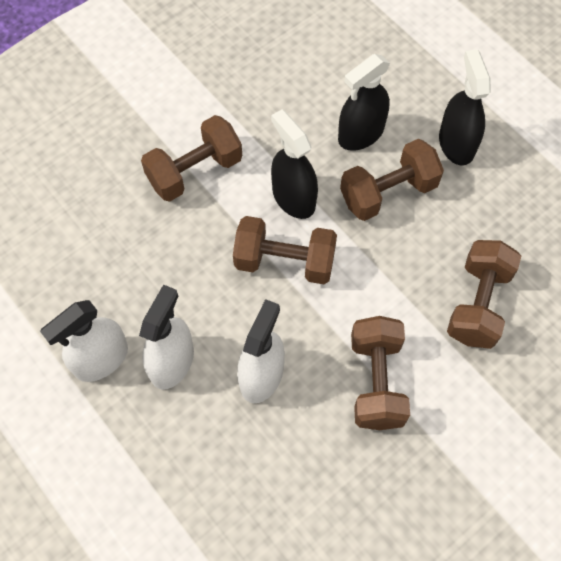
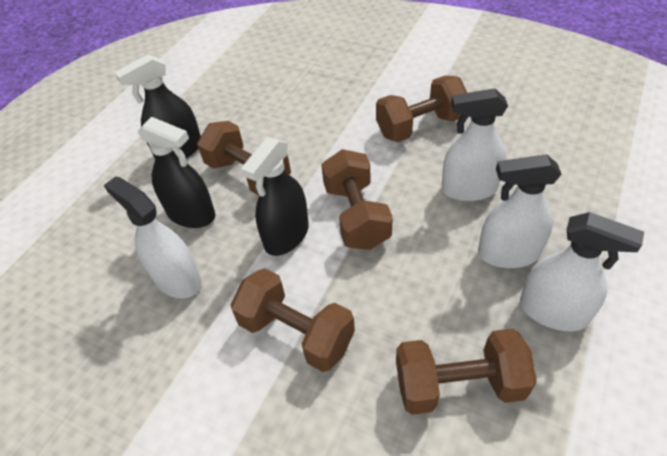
camera: 110 degrees left, 15 degrees down
(292, 107) = (177, 279): none -> white spray bottle
(477, 304) = (322, 98): brown dumbbell -> brown dumbbell (458, 385)

